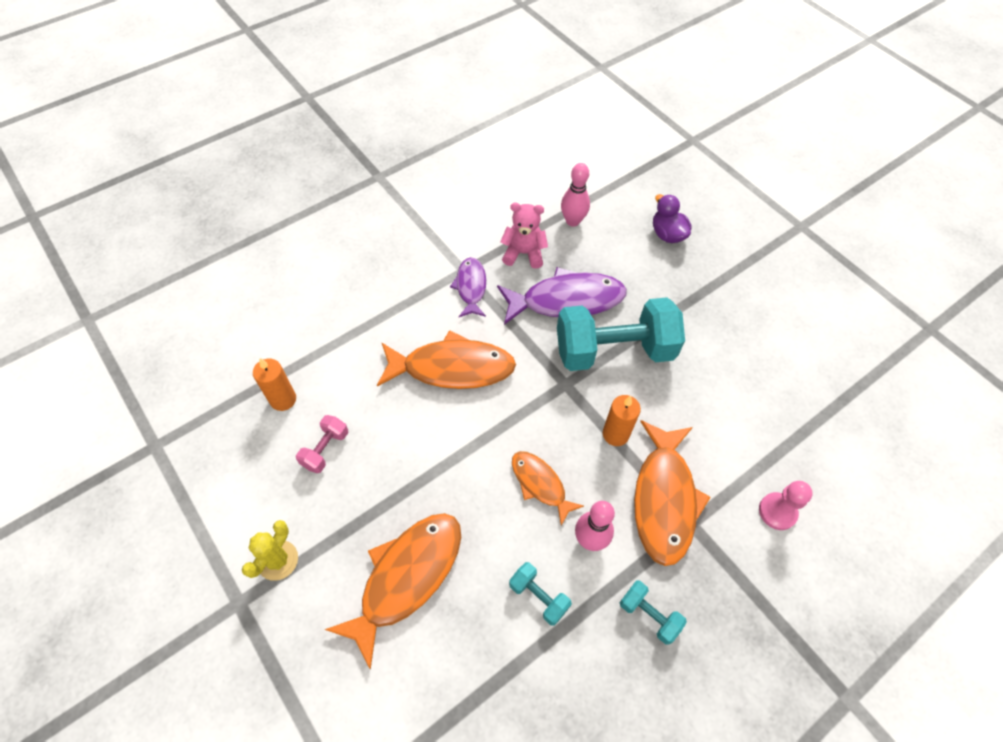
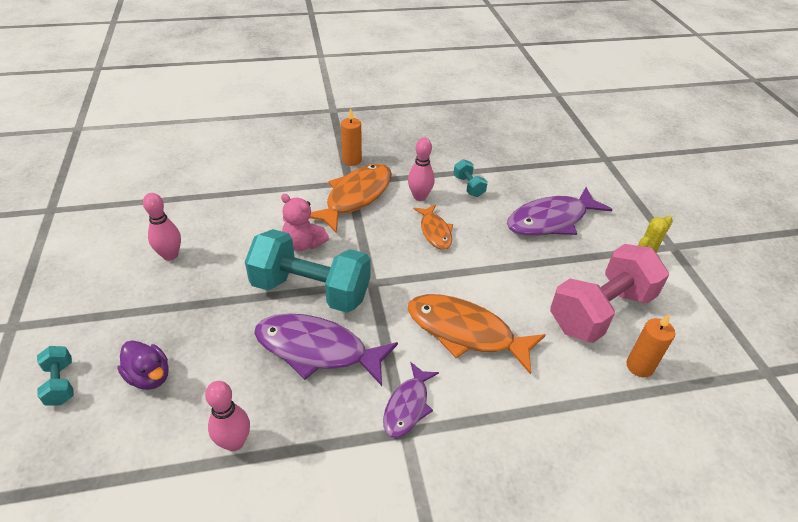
camera: 155 degrees left, 15 degrees down
(325, 449) = (600, 311): pink dumbbell -> pink dumbbell, size x2.31
(406, 577) = (551, 220): orange fish -> purple fish
(523, 253) = (324, 423): pink teddy bear -> pink teddy bear (303, 244)
(615, 434) = (359, 238): orange candle -> orange candle (352, 160)
(649, 615) = (408, 160): turquoise dumbbell -> turquoise dumbbell (61, 383)
(667, 234) = (149, 376): purple duck -> purple duck turned 45 degrees counterclockwise
(767, 331) = (170, 255): none -> pink bowling pin
(777, 512) = (291, 169): pink pawn -> none

